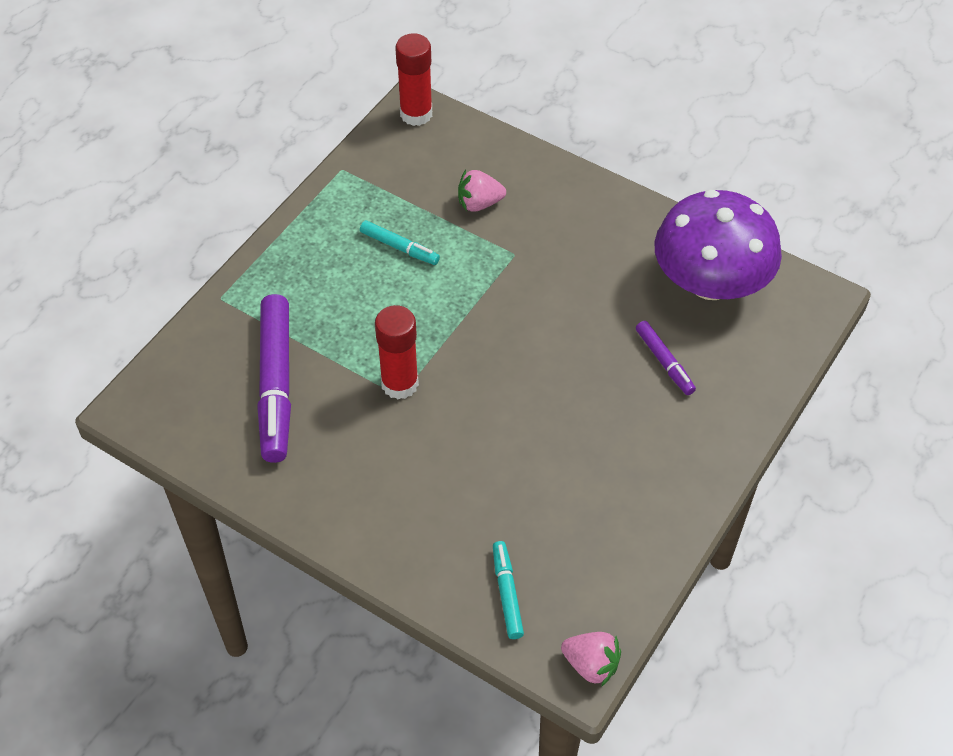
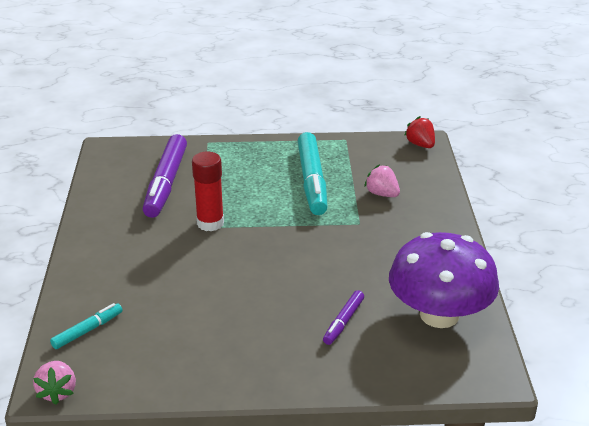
camera: 55 degrees right, 20 degrees down
(276, 385) = (166, 183): purple marker -> purple marker turned 45 degrees counterclockwise
(400, 247) = (312, 181): turquoise marker -> turquoise marker, size x2.00
(416, 114) = (420, 145): red glue stick -> red strawberry

